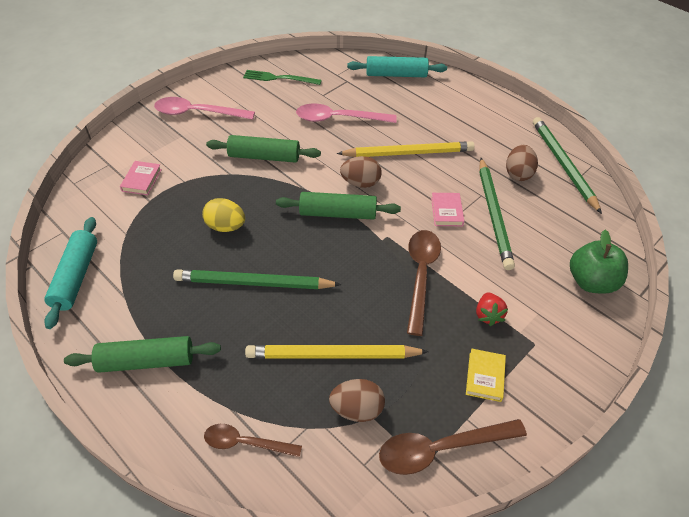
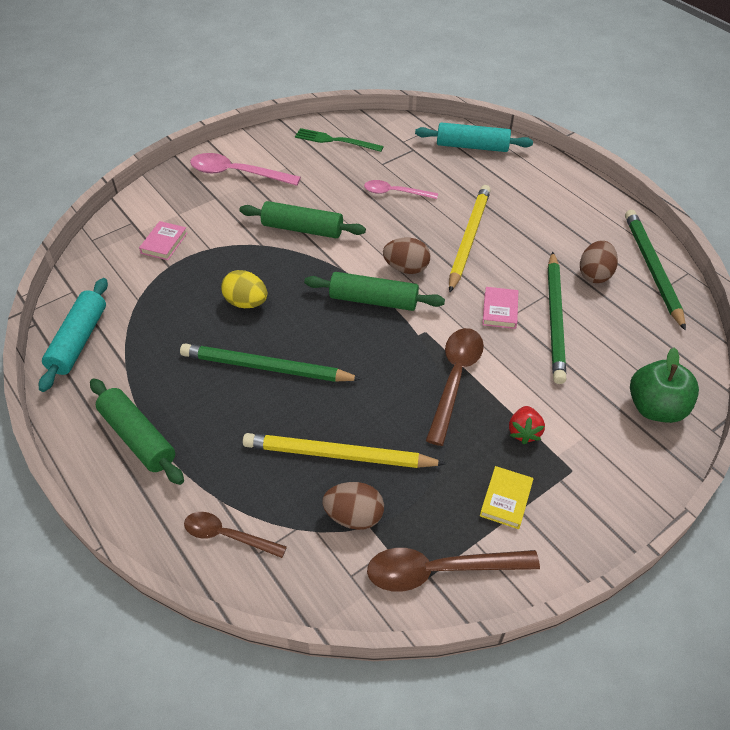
camera: 10 degrees right, 0 degrees up
(146, 361) = (138, 437): green rolling pin -> green rolling pin turned 45 degrees clockwise
(338, 119) = (395, 193): pink spoon -> pink spoon, size x0.64
(408, 153) = (468, 238): yellow pencil -> yellow pencil turned 75 degrees counterclockwise

